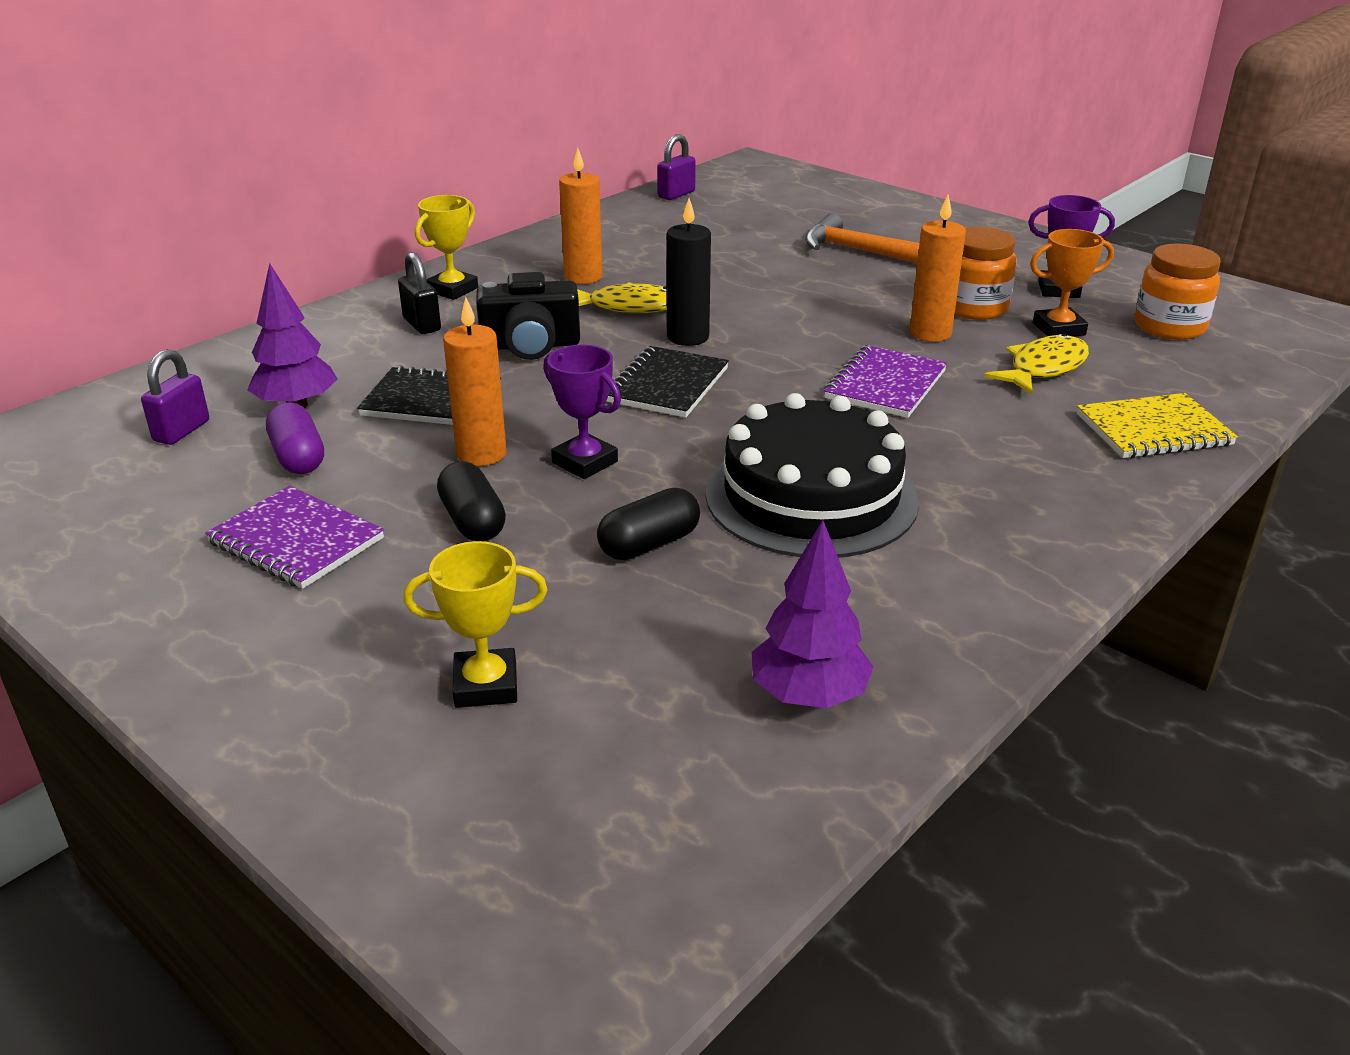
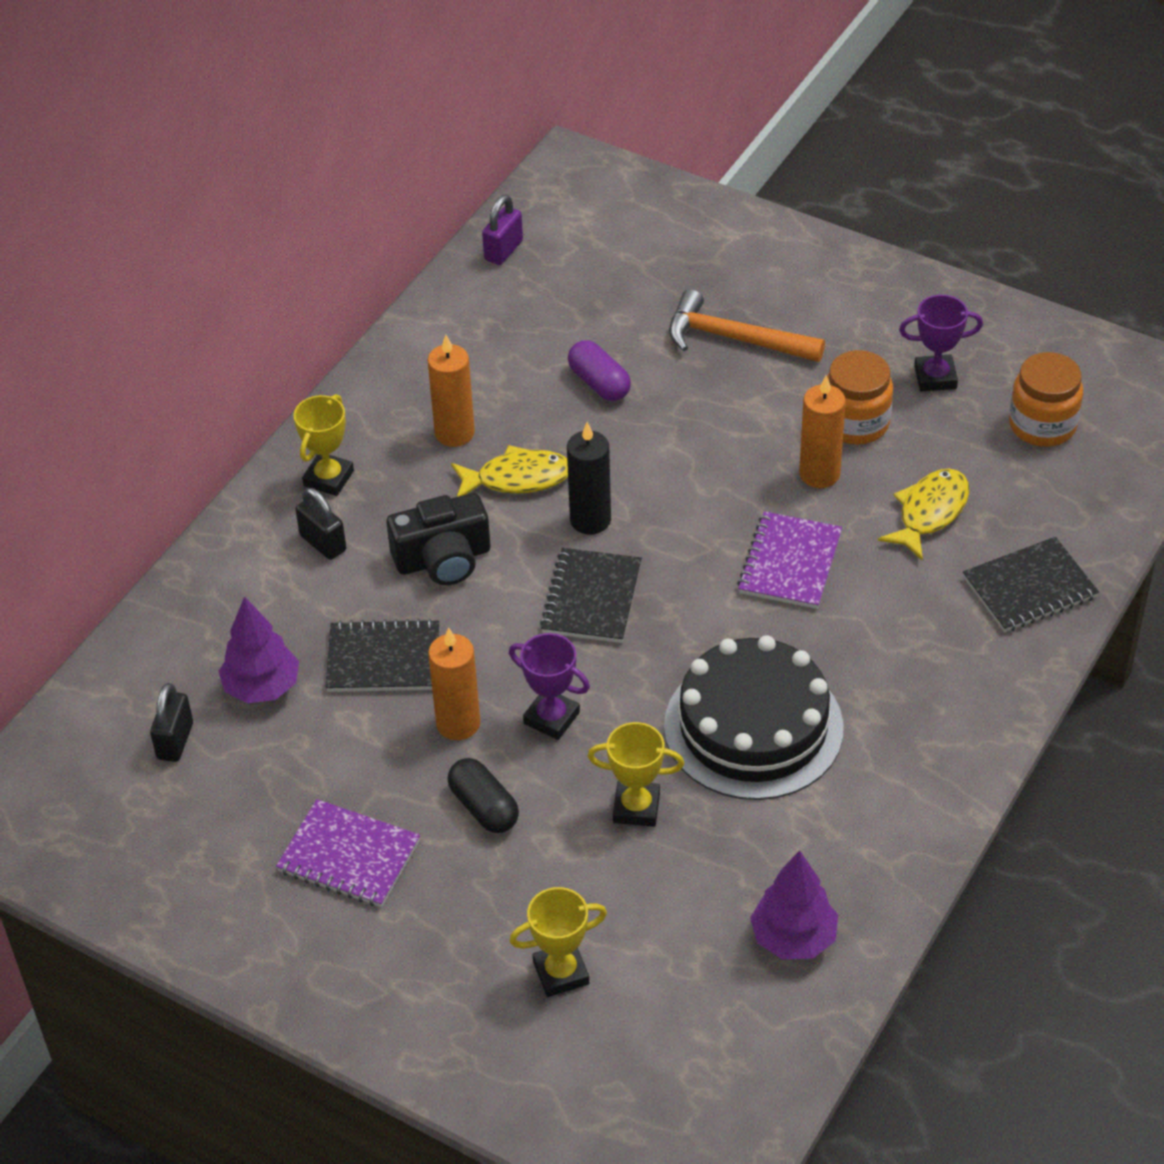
camera: 10 degrees left, 15 degrees up
(181, 431) = (175, 741): purple padlock -> black padlock
(298, 457) = (299, 756): purple capsule -> purple capsule (599, 383)
(649, 544) = (636, 807): black capsule -> yellow trophy
(1059, 329) = (939, 446): orange trophy -> none
(1153, 430) = (1029, 588): yellow notebook -> black notebook

